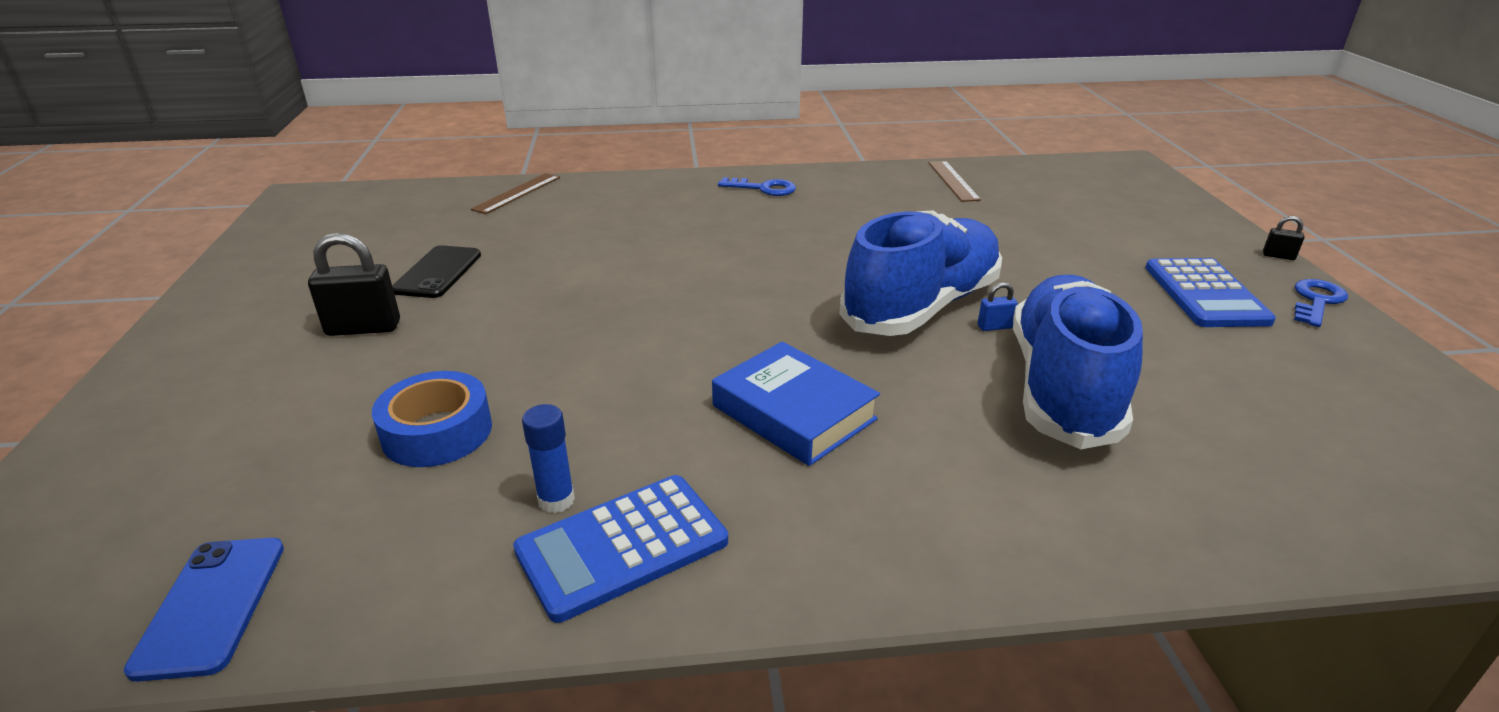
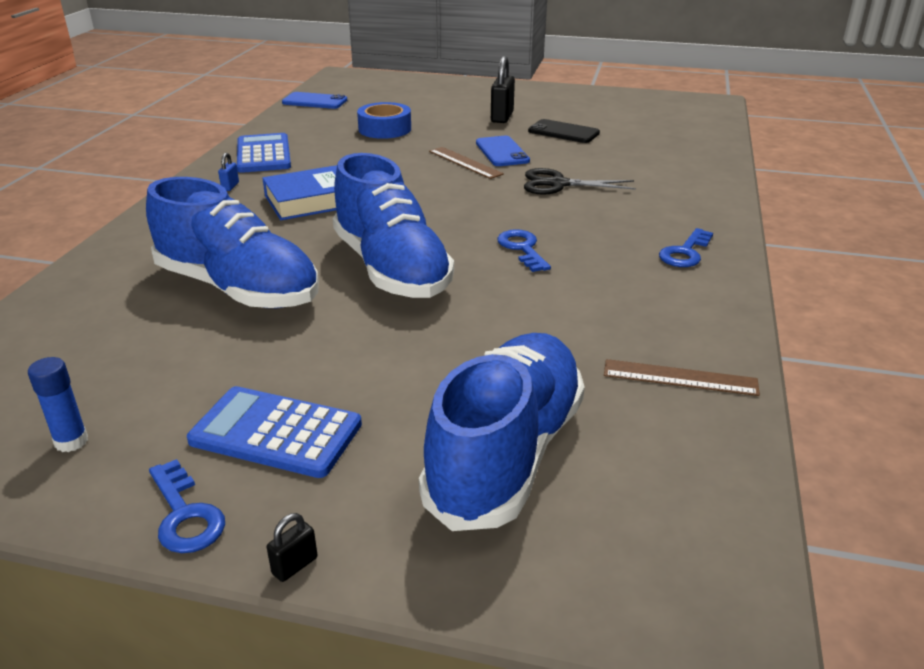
camera: 110 degrees right, 0 degrees up
(517, 193) = (702, 157): brown ruler -> brown ruler (465, 162)
(533, 303) = (502, 152): none -> blue phone
(556, 500) = (307, 146): blue glue stick -> blue glue stick (71, 441)
(634, 254) = (558, 184): none -> black scissors
(815, 251) = (522, 248): none -> blue key
(994, 327) = (335, 289): blue padlock -> blue padlock (230, 186)
(1100, 217) = (506, 454): none -> blue shoe

